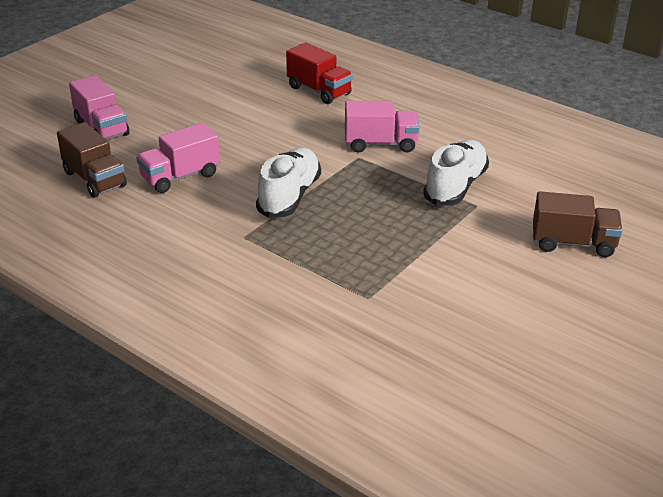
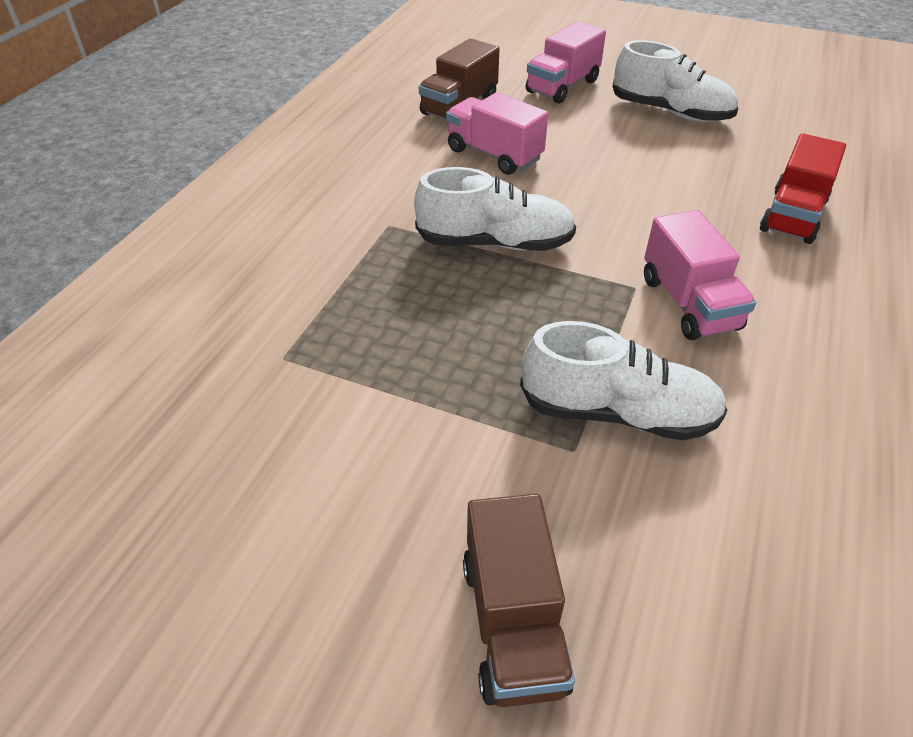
camera: 75 degrees right, 10 degrees up
(175, 96) = (670, 112): none -> white shoe

